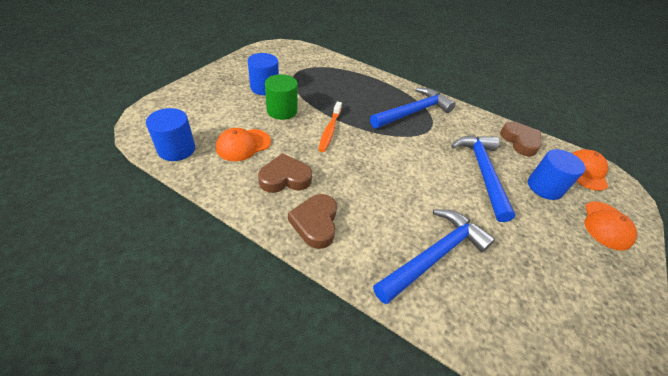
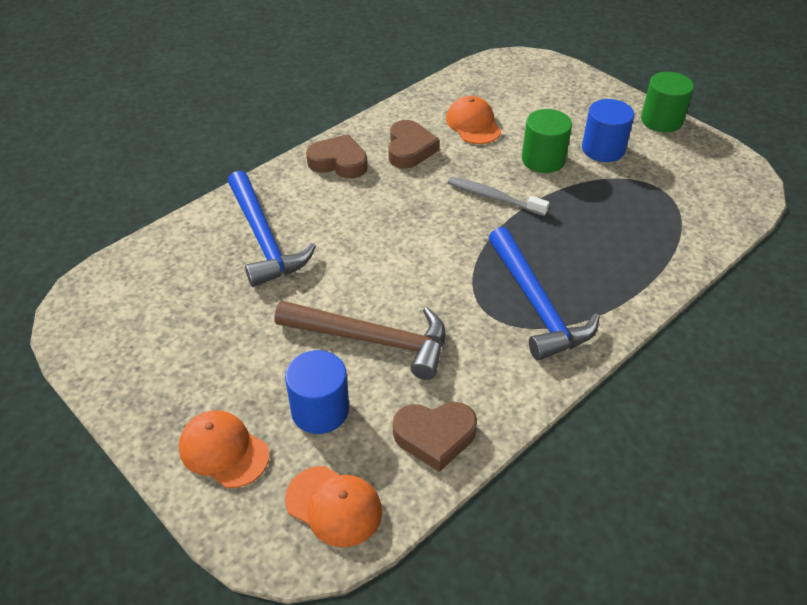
camera: 110 degrees right, 0 degrees up
(176, 149) = (472, 81): blue cylinder -> none
(229, 66) = (661, 120): none -> green cylinder
(330, 130) = (494, 197): orange toothbrush -> grey toothbrush
(482, 172) = (372, 340): blue hammer -> brown hammer

